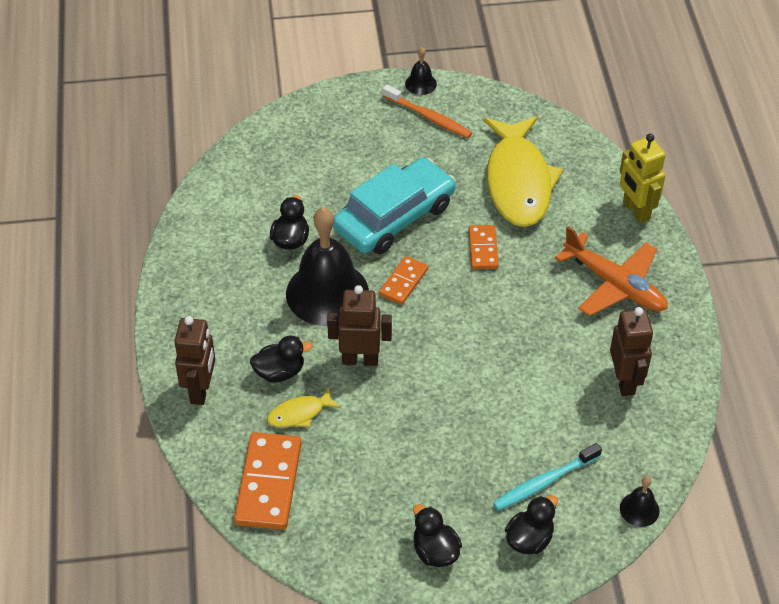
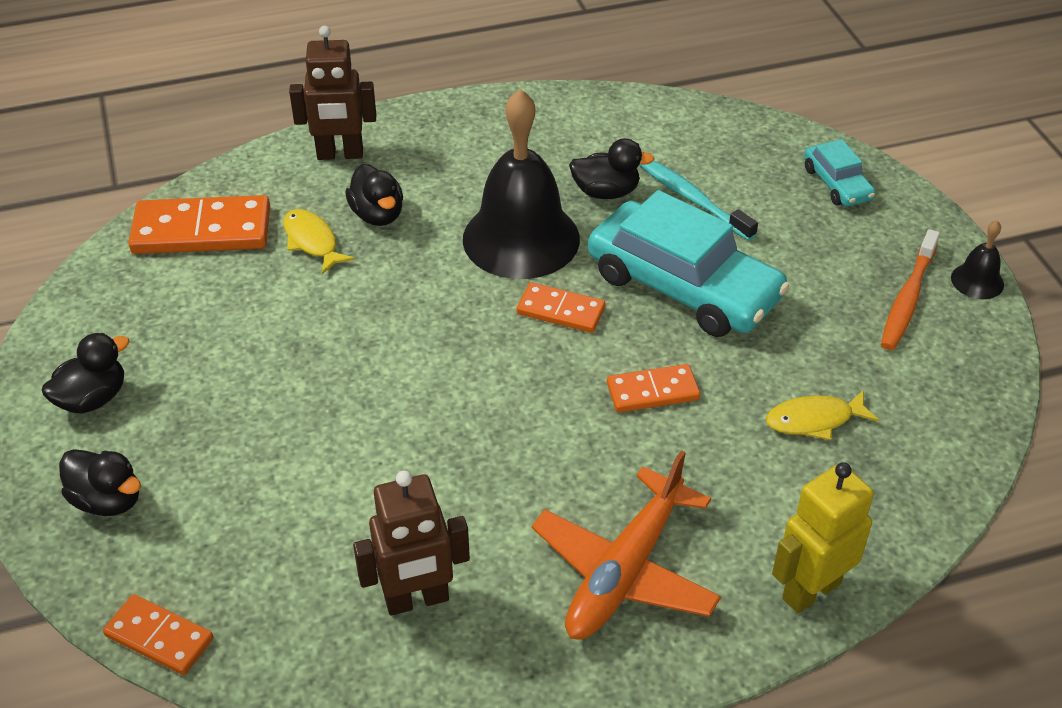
camera: 80 degrees right, 5 degrees down
(315, 122) = (837, 184): none -> turquoise car
(360, 359) = (411, 285): brown robot -> none
(518, 181) = (814, 420): yellow fish -> yellow fish, size x0.43
(544, 482) = (209, 509): turquoise toothbrush -> turquoise toothbrush (691, 198)
(639, 509) = (159, 637): black bell -> orange domino

